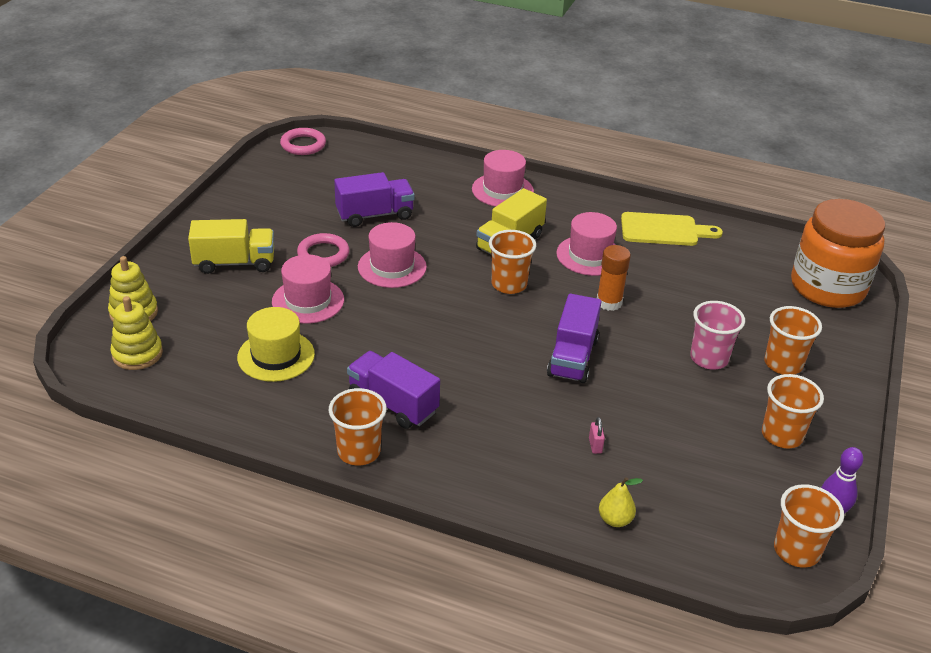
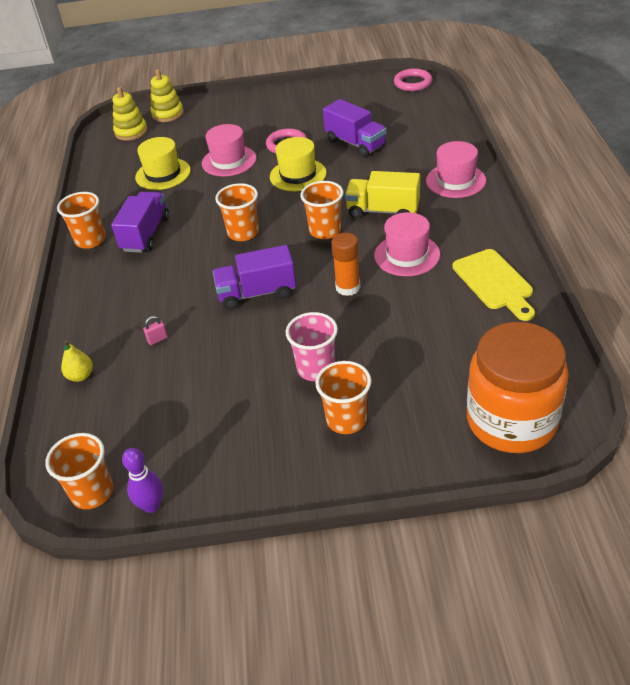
camera: 70 degrees right, 5 degrees up
(234, 263) = (246, 121): yellow truck -> none
(392, 267) = (298, 175): pink hat -> yellow hat
(782, 435) = (238, 445): orange cup -> orange cup (243, 233)

